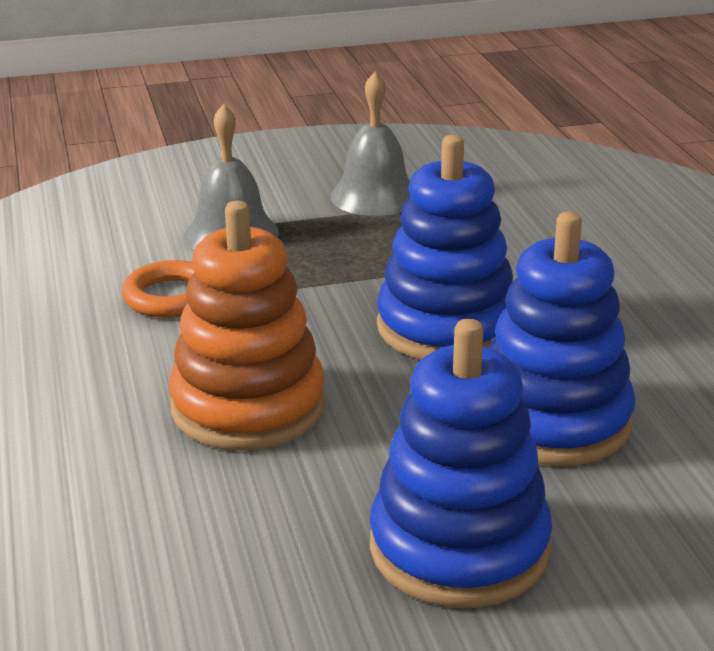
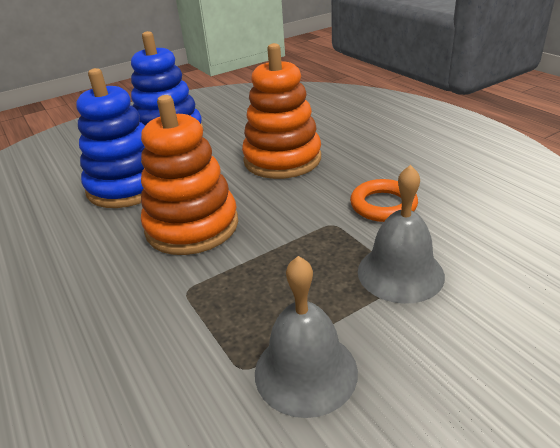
camera: 165 degrees right, 5 degrees up
(446, 327) = (192, 226): blue stacking toy -> orange stacking toy

